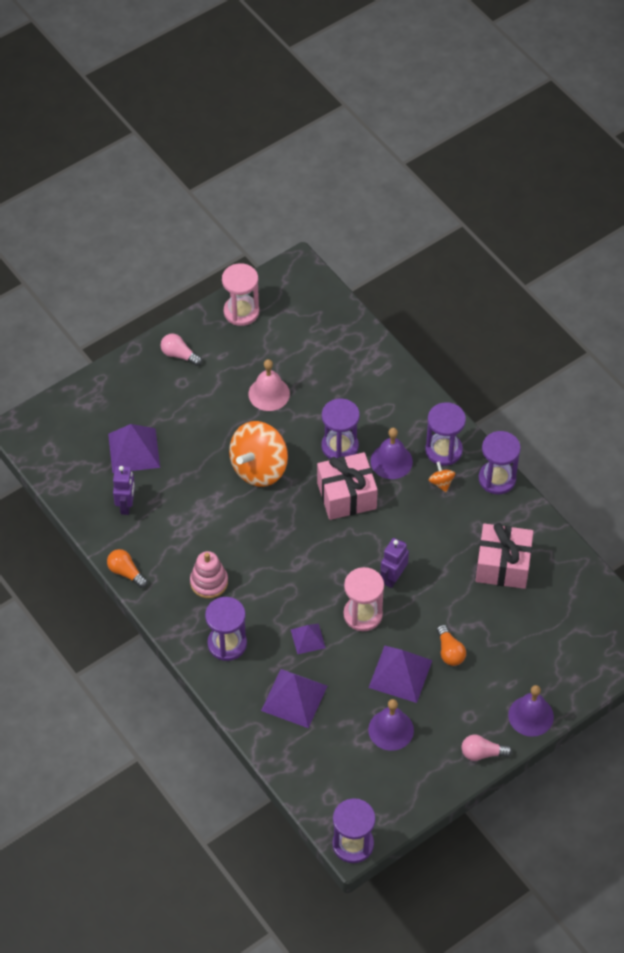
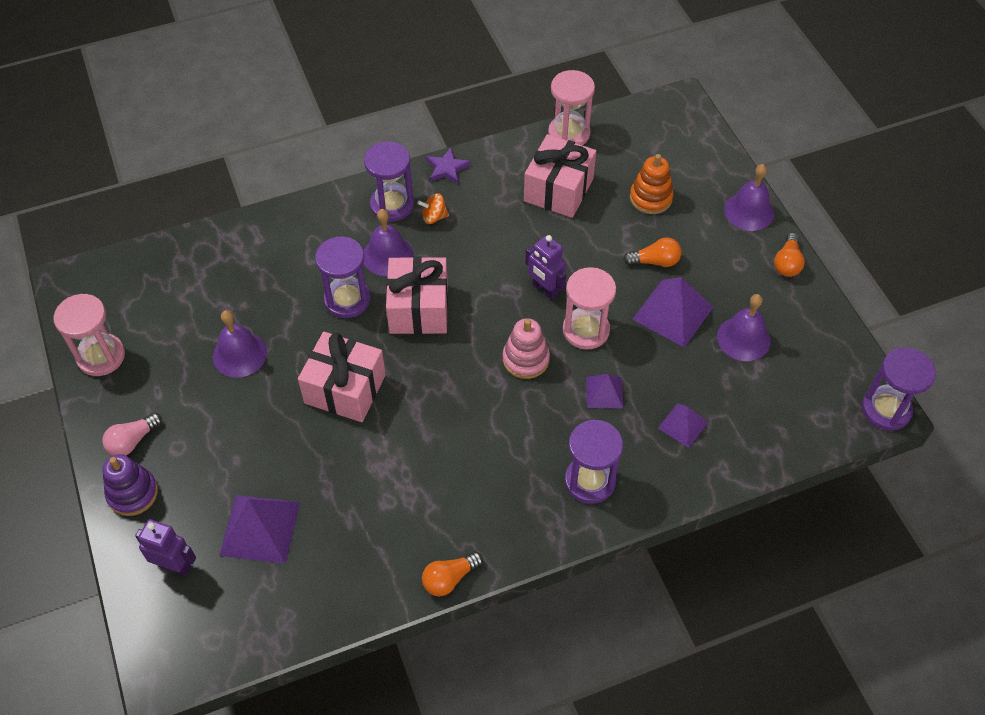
camera: 75 degrees left, 0 degrees up
(126, 505) = (343, 556): purple robot -> purple robot (175, 565)
(140, 369) = (132, 493): none -> purple stacking toy
(209, 582) = (494, 482): pink stacking toy -> pink stacking toy (525, 359)
(259, 468) = (345, 389): orange spinning top -> pink gift
(269, 393) = (239, 354): pink bell -> purple bell
(294, 698) = (683, 425): purple pyramid -> purple pyramid, size x0.58
(482, 753) = (787, 263): pink light bulb -> orange light bulb
(497, 479) = (447, 168): purple hourglass -> purple star
(518, 636) = (650, 198): none -> orange stacking toy
(571, 560) = (569, 133): none -> pink hourglass

